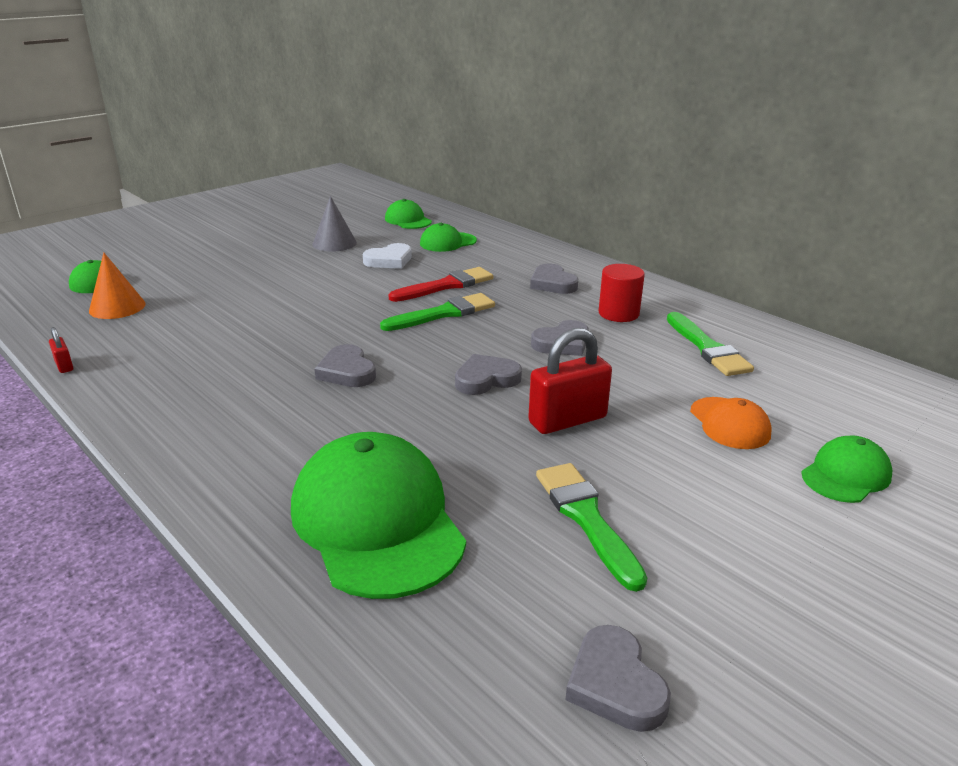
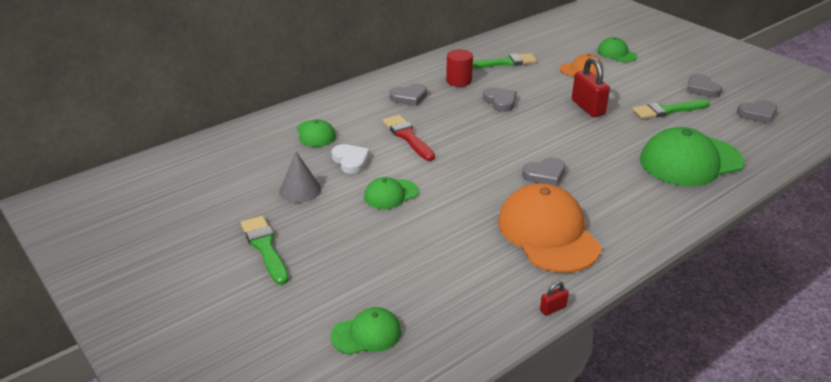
camera: 85 degrees left, 5 degrees up
(117, 307) = (437, 303): orange cone -> none
(207, 368) = (548, 233): none -> orange cap
(408, 220) = (250, 152): green cap -> green cap (391, 194)
(444, 313) = (457, 139): green brush -> green brush (265, 247)
(486, 379) = (548, 127): grey heart -> grey heart (701, 89)

